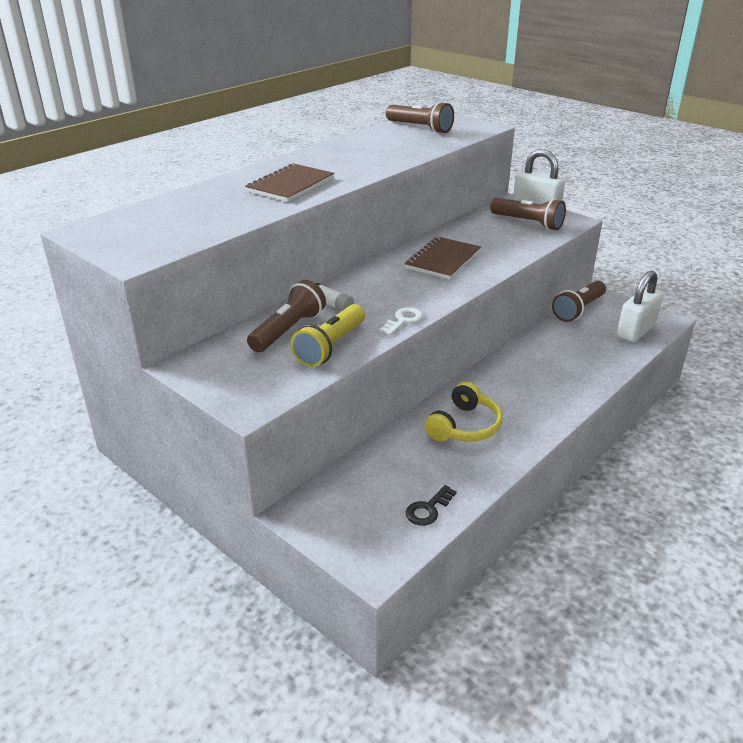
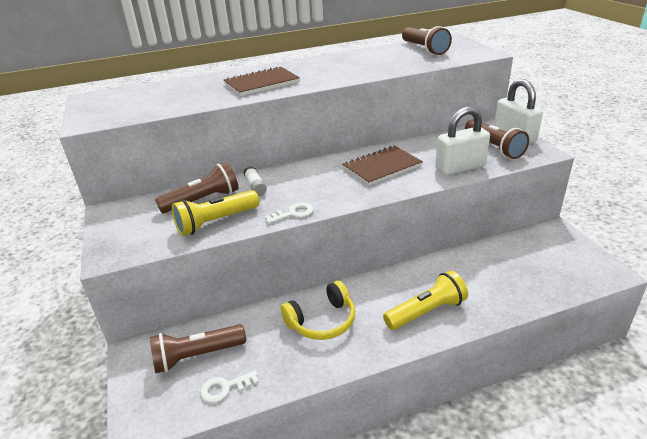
camera: 30 degrees right, 0 degrees up
(428, 509) = (225, 388): black key -> white key
(549, 391) = (426, 312): none -> yellow flashlight
(578, 310) = (523, 239): brown flashlight -> brown flashlight (197, 356)
(636, 331) = (566, 276): white padlock -> white padlock (460, 167)

